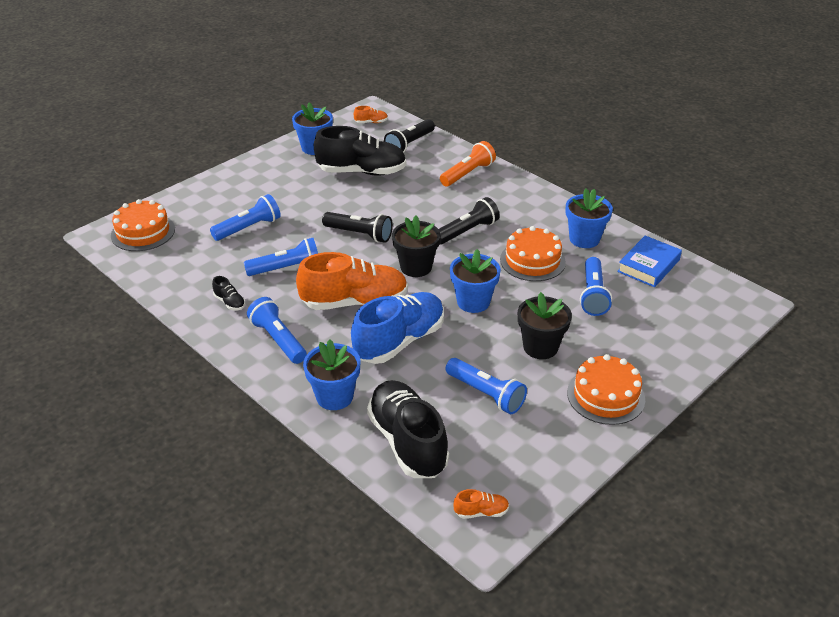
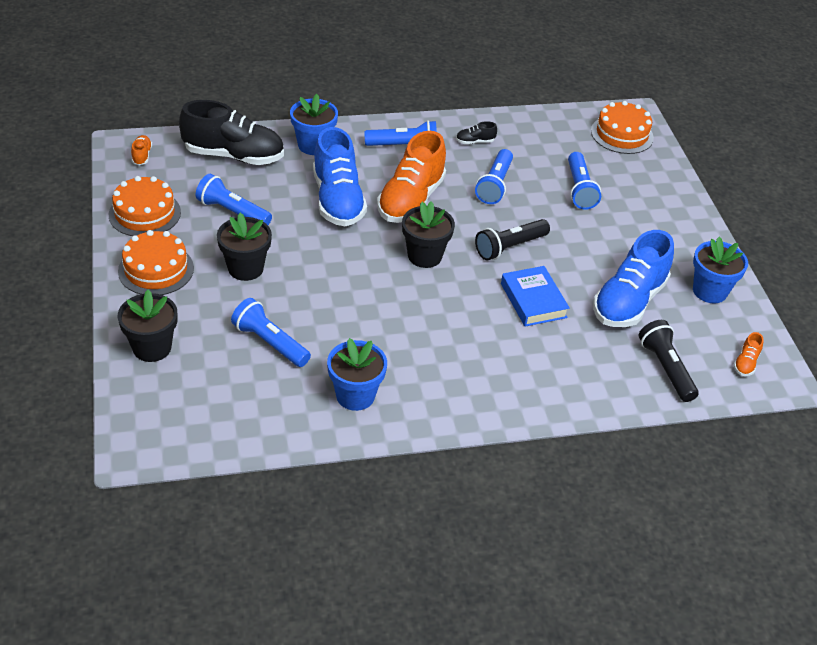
camera: 120 degrees right, 5 degrees up
(362, 172) = (628, 301): black shoe -> blue shoe
(467, 231) = (449, 318): black flashlight -> none
(468, 173) = (560, 381): orange flashlight -> none
(473, 302) = (341, 263): blue flower pot -> none
(481, 512) = (142, 156): orange shoe -> orange shoe turned 150 degrees clockwise
(486, 394) = (232, 212): blue flashlight -> blue flashlight turned 45 degrees clockwise
(532, 260) = (359, 335): orange cake -> orange cake (145, 213)
(648, 266) = (266, 414): blue book -> blue book (533, 300)
(675, 346) = (152, 348): none -> black flower pot

